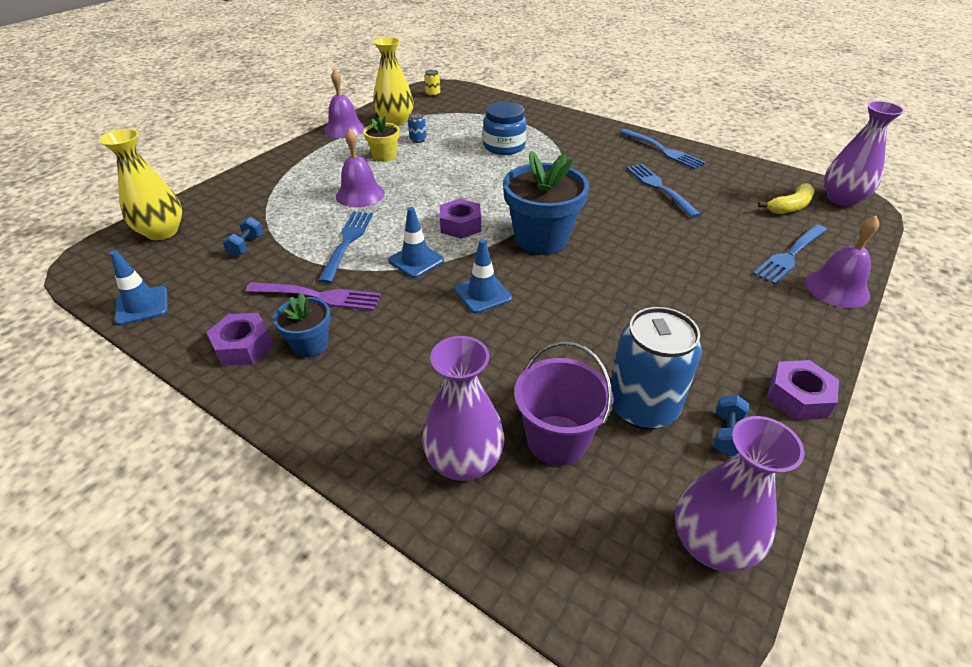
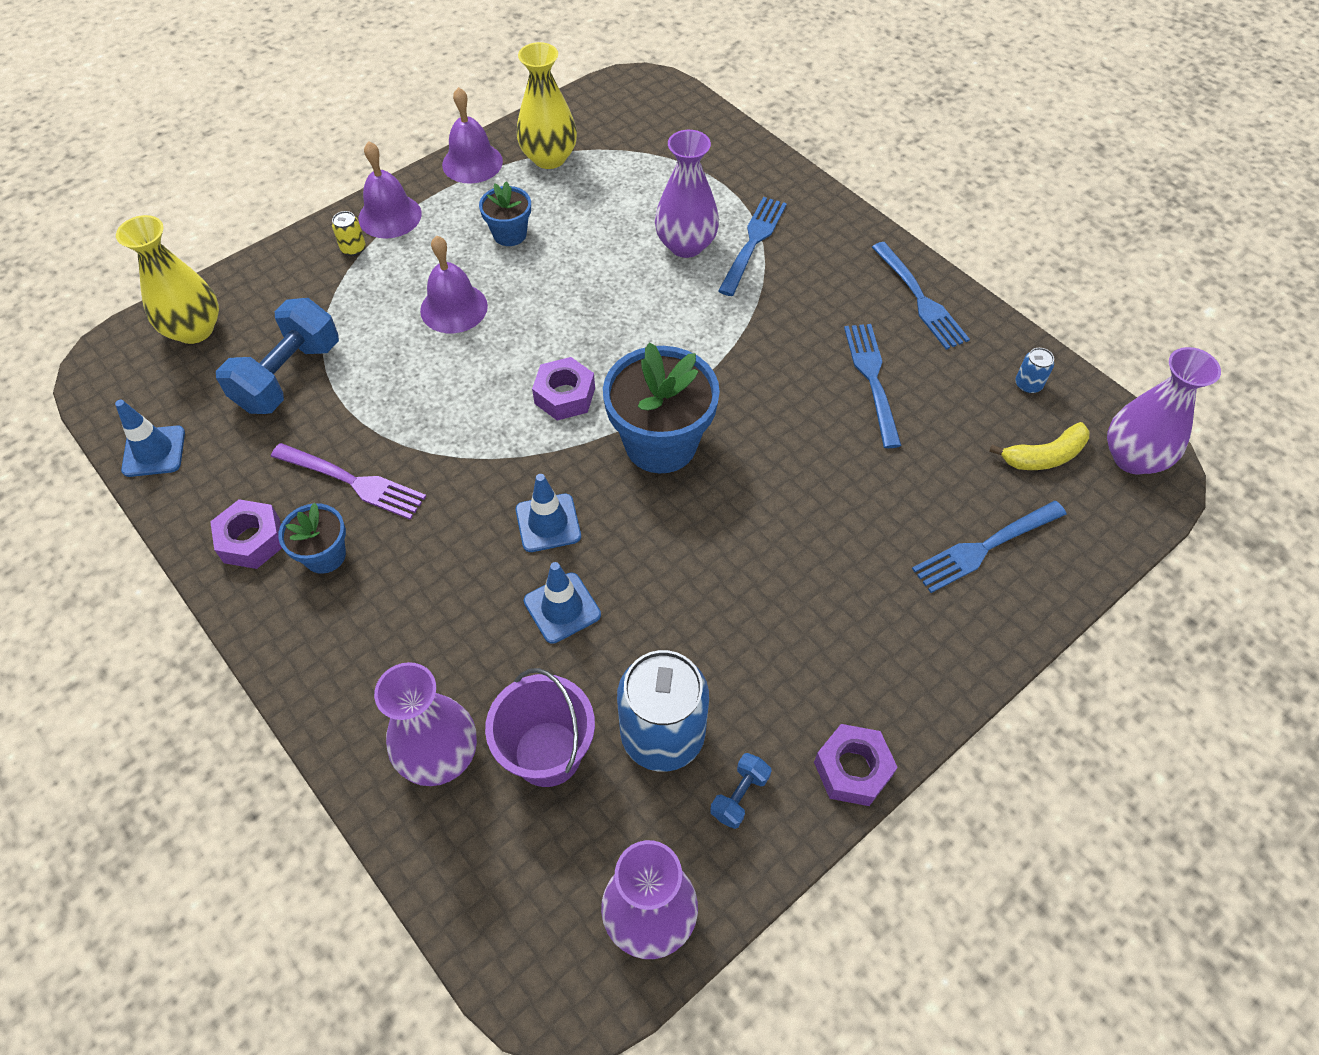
camera: 15 degrees right, 15 degrees up
(246, 246) = (288, 376): blue dumbbell -> blue dumbbell, size x2.17
(347, 243) = (411, 397): blue fork -> blue fork (753, 243)
(384, 156) = (510, 234): yellow flower pot -> blue flower pot
(416, 260) = (486, 447): blue traffic cone -> blue traffic cone (562, 608)
(418, 140) = (568, 206): blue can -> blue can (1028, 384)
(433, 94) = (626, 101): yellow can -> yellow can (353, 248)
(504, 146) = (686, 245): blue jar -> purple vase
(837, 288) = (1012, 619): purple bell -> purple bell (390, 216)

